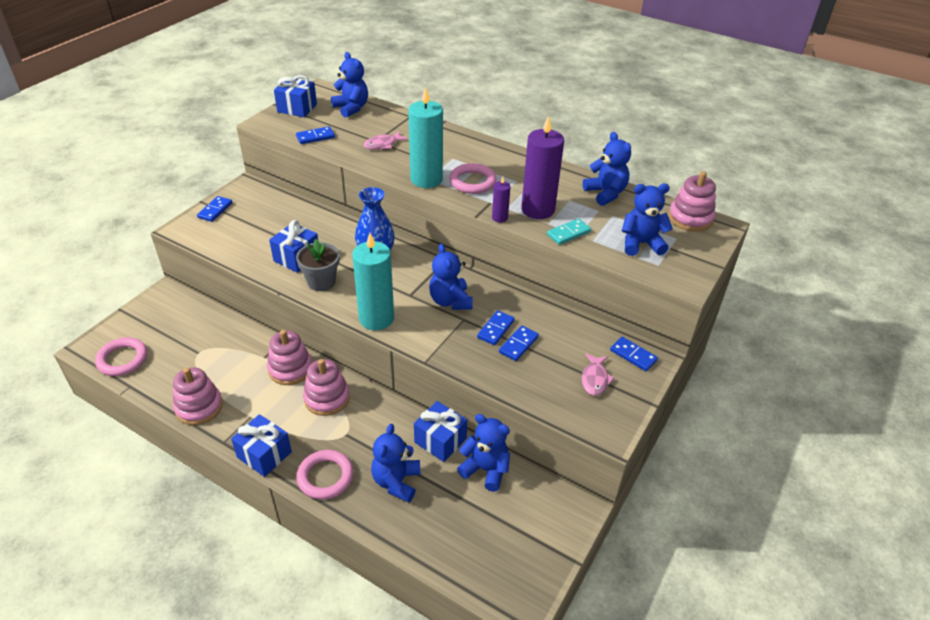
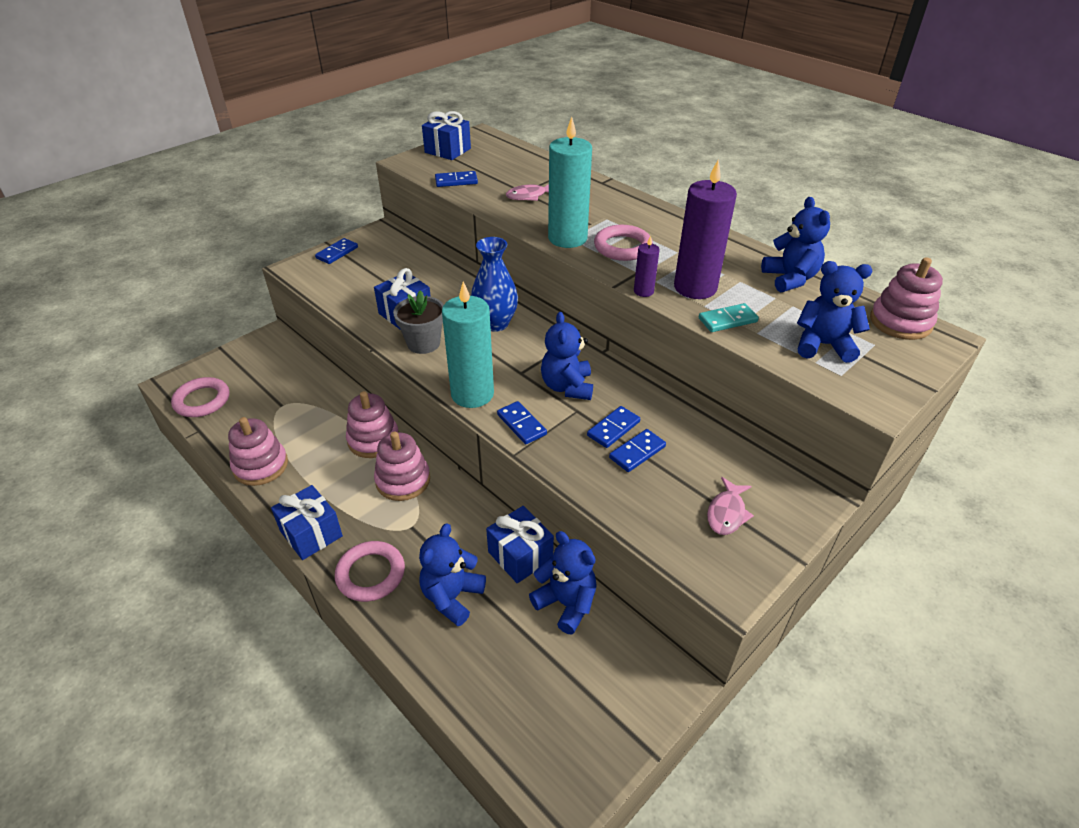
camera: 15 degrees right, 0 degrees up
(351, 108) = (507, 156): blue teddy bear -> none
(633, 355) = (787, 490): blue domino -> blue domino (521, 424)

